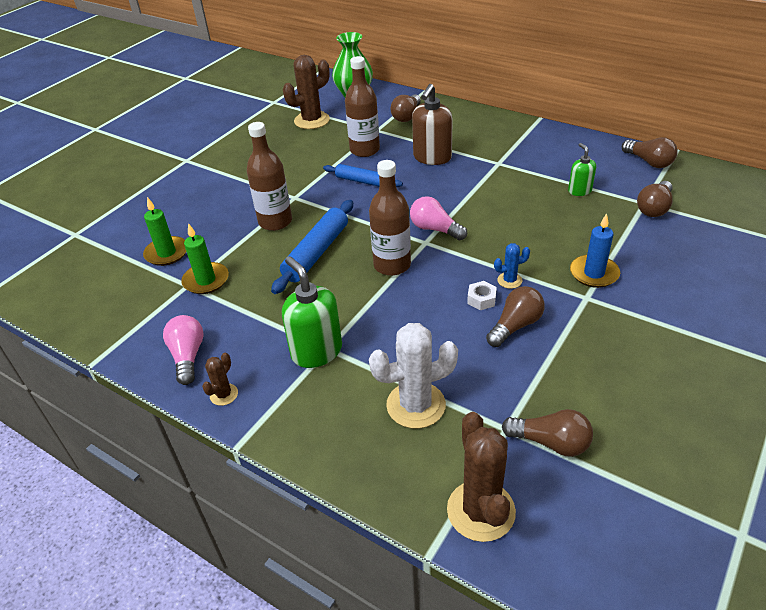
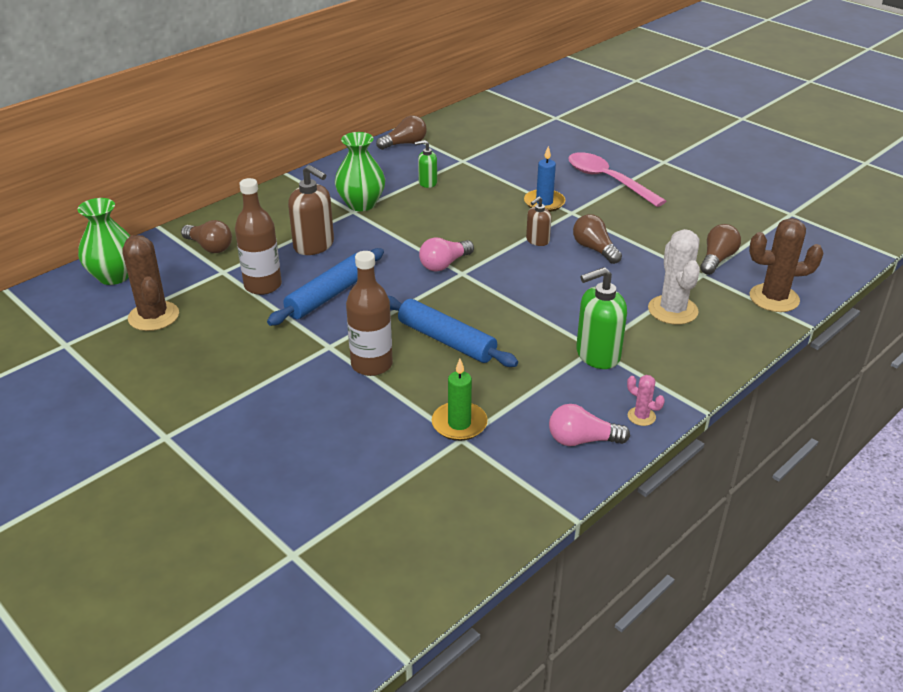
camera: 80 degrees left, 5 degrees down
(167, 253) = (389, 456): green candle -> none
(224, 394) = (641, 416): brown cactus -> pink cactus
(362, 181) = (329, 295): blue rolling pin -> blue rolling pin, size x1.55
(392, 265) = (489, 296): brown bottle -> none
(481, 299) = (557, 258): white nut -> none
(509, 280) = (537, 241): blue cactus -> brown soap dispenser
(513, 164) = (361, 204): none -> green vase
(654, 208) = (472, 158): brown light bulb -> none
(687, 318) = (608, 180): none -> pink spoon

